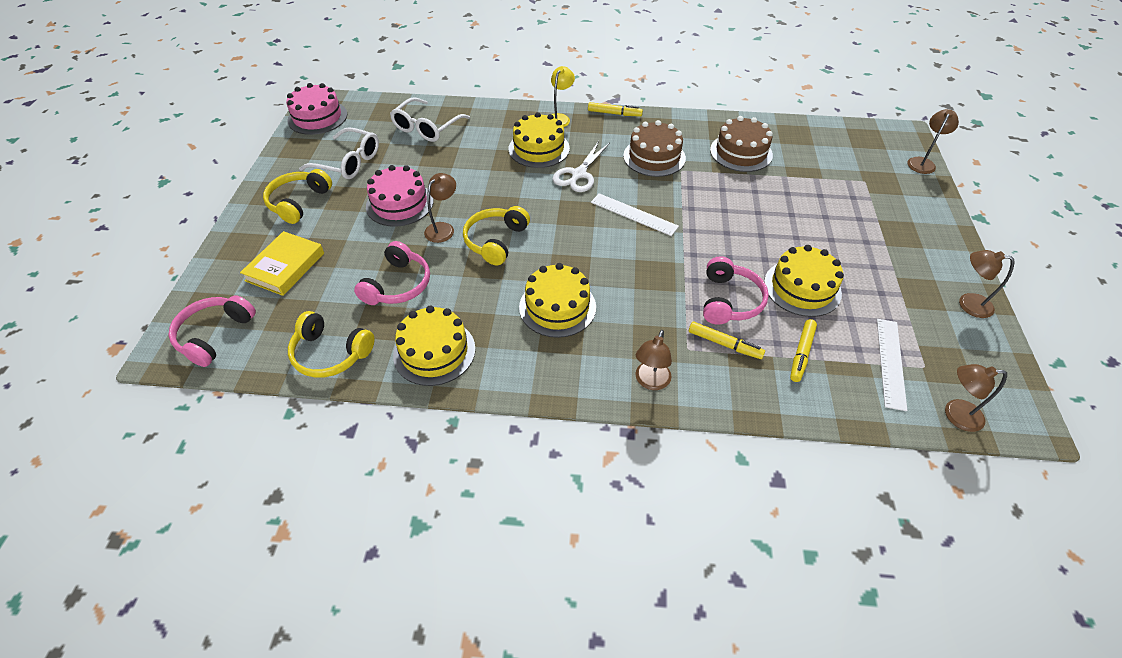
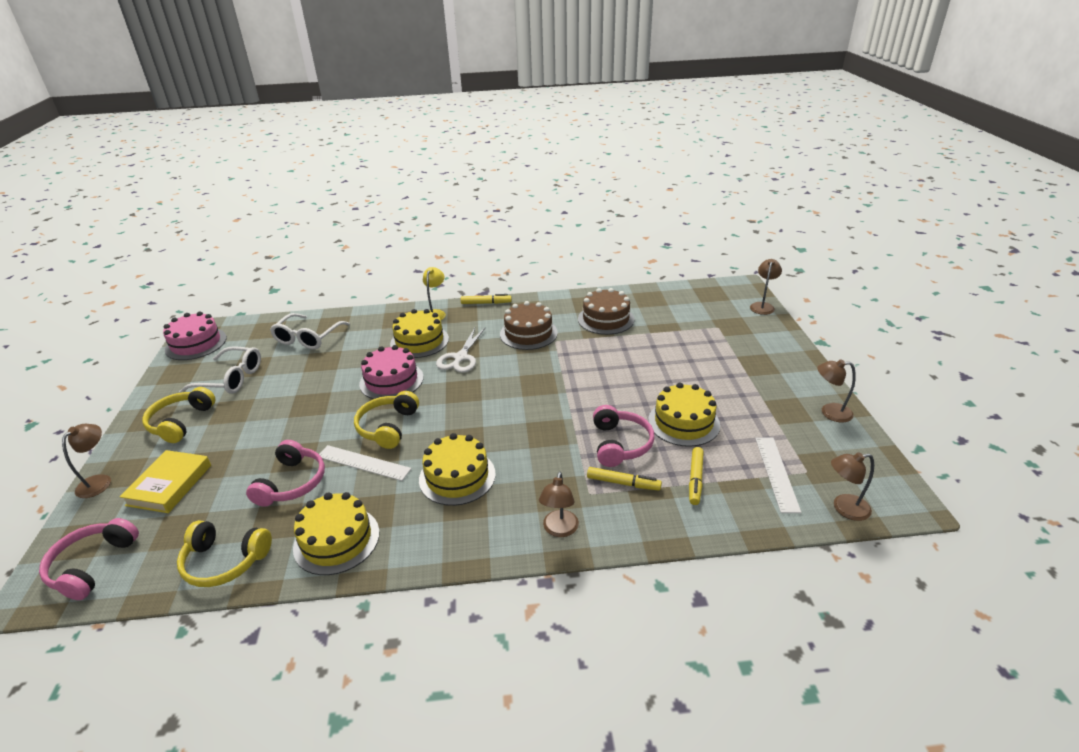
camera: 10 degrees left, 15 degrees down
(399, 204) = (287, 408): pink cake -> pink cake (391, 380)
(443, 228) = (333, 424): brown lamp -> brown lamp (99, 481)
(634, 214) = (518, 384): white ruler -> white ruler (363, 462)

